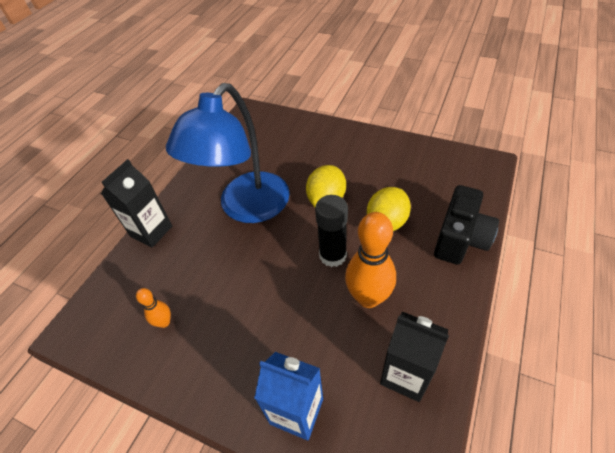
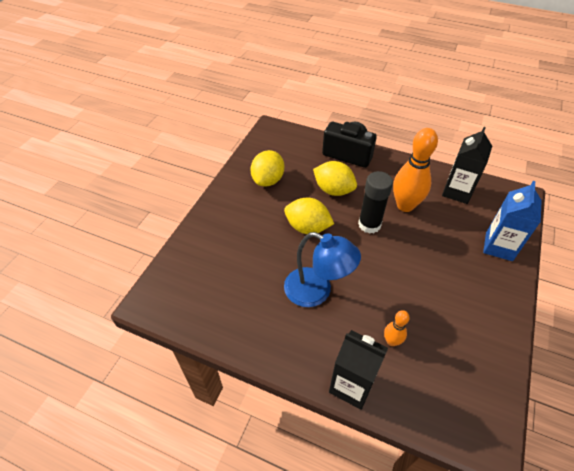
camera: 95 degrees left, 0 degrees up
(164, 322) = (457, 347): orange bowling pin -> orange bowling pin (391, 341)
(246, 208) = (317, 291): blue lamp -> blue lamp, size x0.65
(394, 165) = (268, 180): none -> yellow lemon

